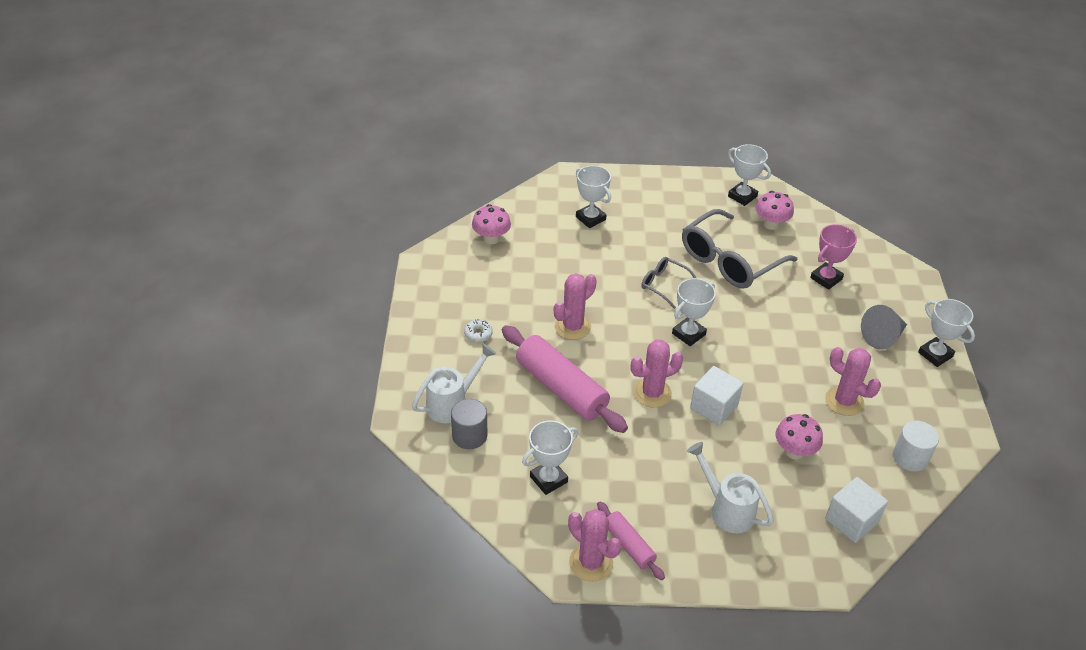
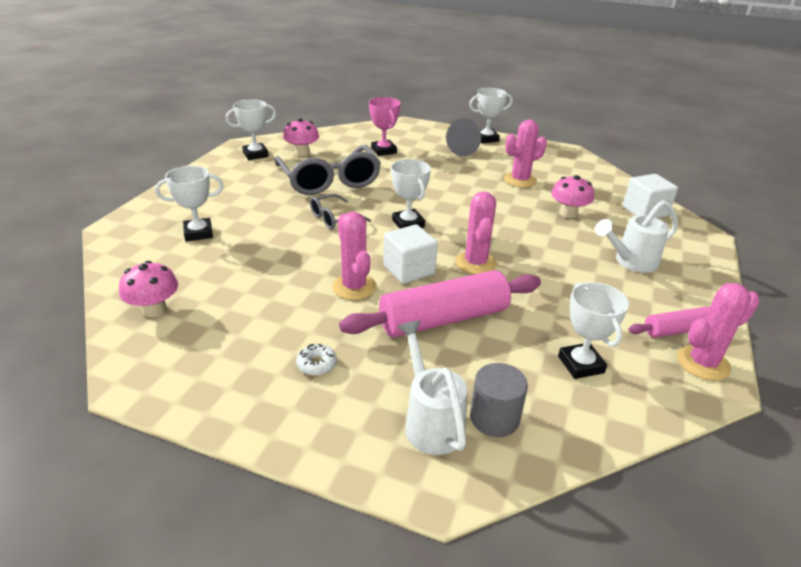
camera: 70 degrees left, 10 degrees down
(714, 407) = (506, 236): white cube -> white cube (409, 270)
(910, 457) = (583, 173): white cylinder -> none

